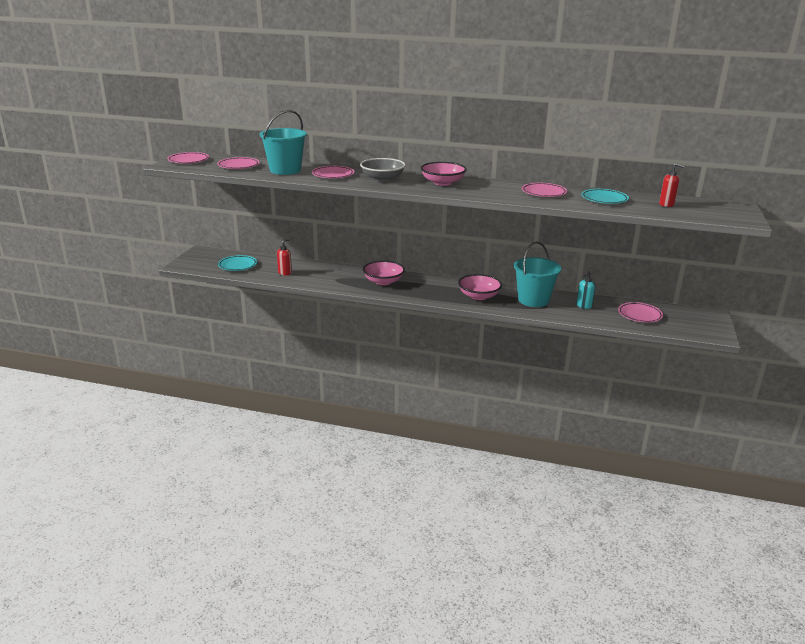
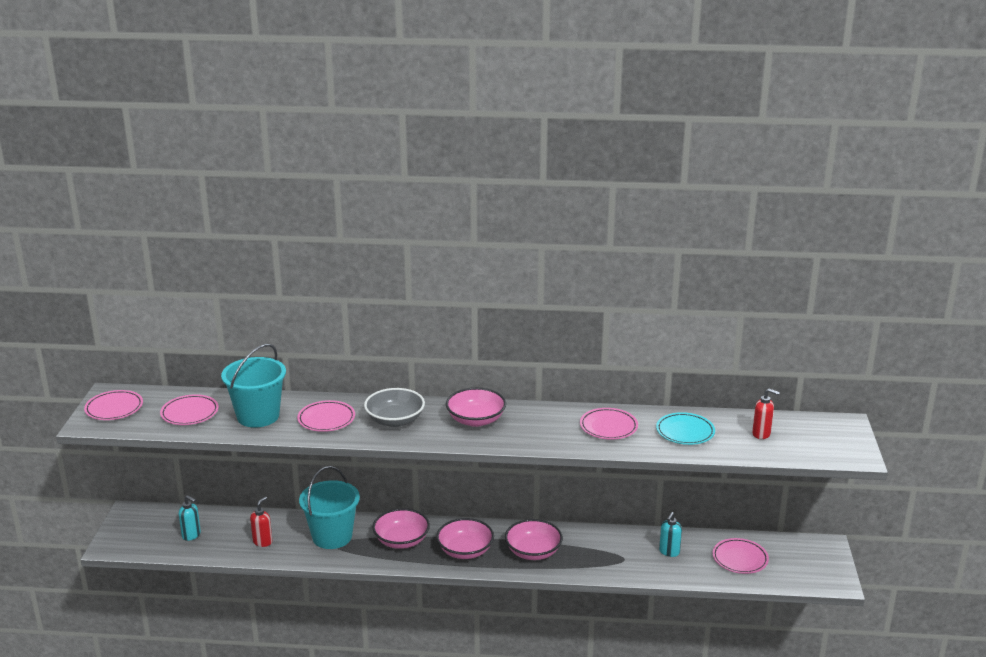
camera: 10 degrees left, 0 degrees up
(237, 265) = (191, 535): turquoise plate -> turquoise soap dispenser
(428, 291) = (465, 551): none -> pink bowl
(533, 300) = (604, 549): turquoise bucket -> turquoise bucket (332, 536)

